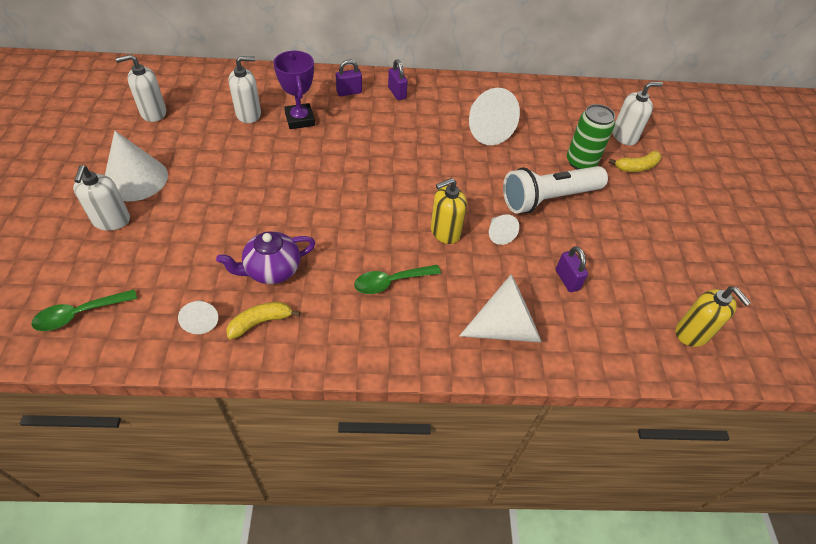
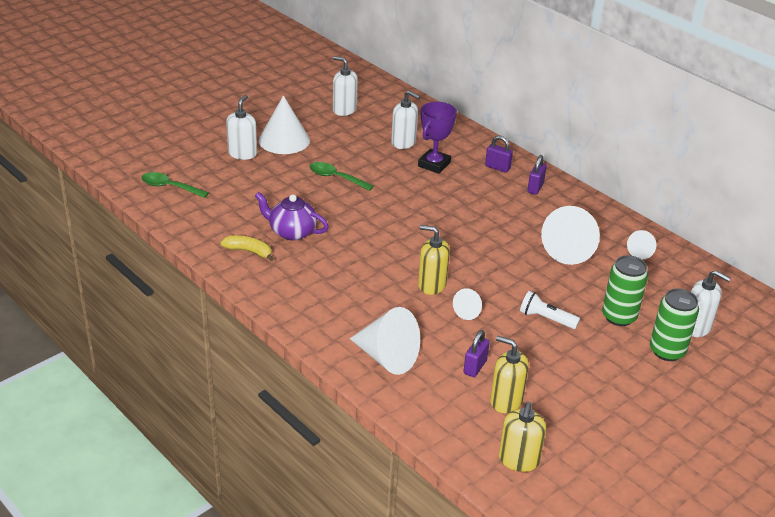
camera: 50 degrees right, 15 degrees down
(111, 220) = (242, 153): white soap dispenser -> white soap dispenser turned 150 degrees clockwise
(201, 320) = (221, 229): white cone -> white cone (641, 252)
(391, 282) = (351, 285): green spoon -> green spoon (336, 178)
(548, 199) = (546, 319): white flashlight -> white flashlight, size x0.53
(621, 290) = (506, 401): none -> yellow soap dispenser
(636, 167) = (667, 351): yellow banana -> green can

